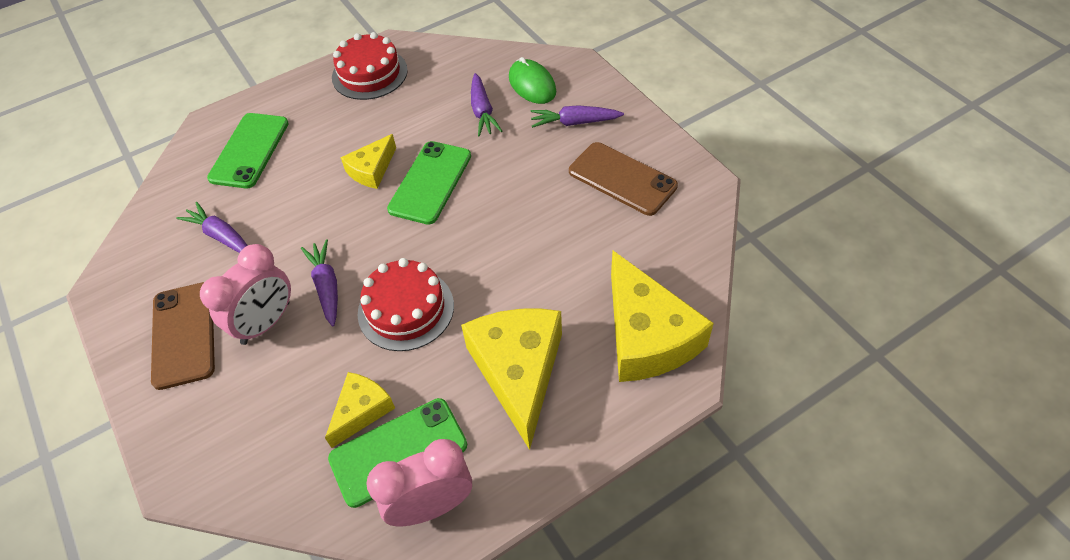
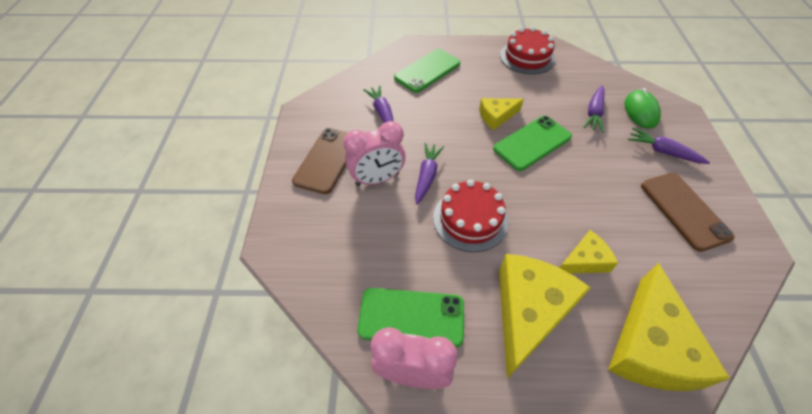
camera: 30 degrees right, 0 degrees up
(362, 411) = (403, 272): yellow cheese -> yellow cheese (584, 260)

